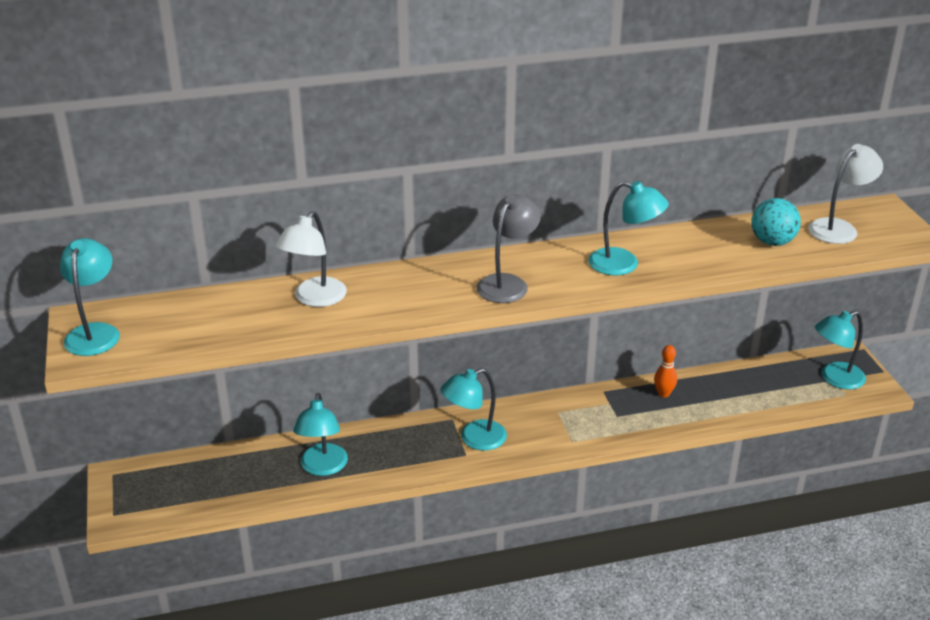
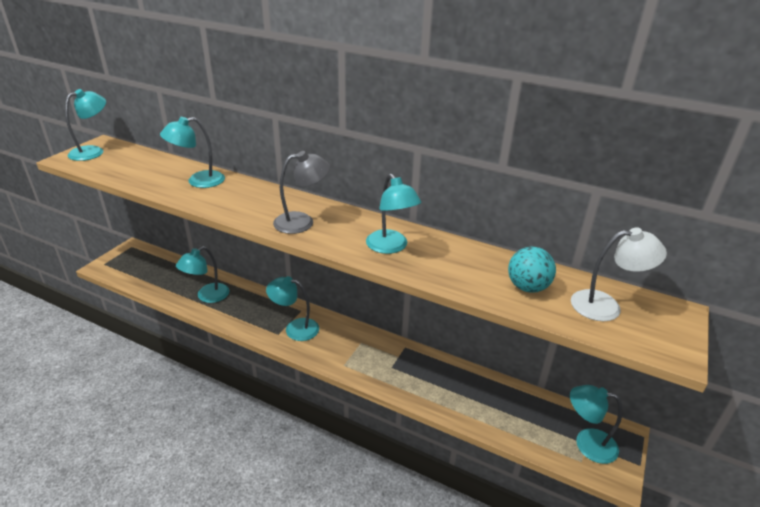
camera: 40 degrees right, 0 degrees up
(314, 299) = (198, 181): white lamp -> turquoise lamp
(663, 393) = (441, 372): orange bowling pin -> none

